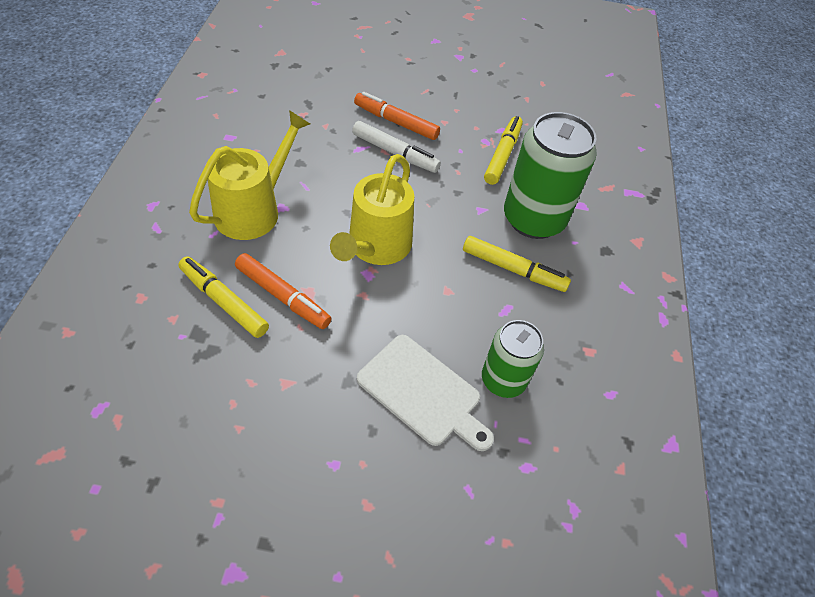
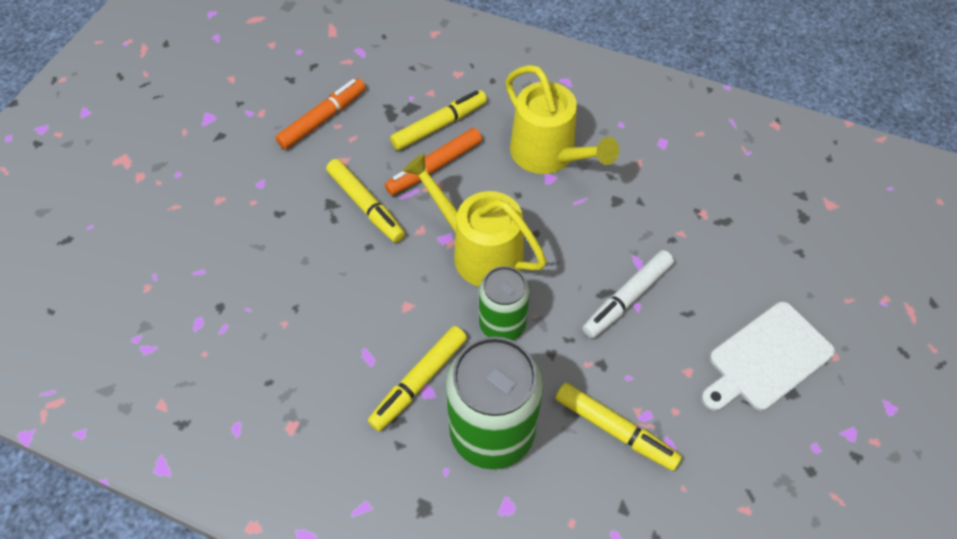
camera: 110 degrees right, 5 degrees up
(344, 347) = (366, 205): none -> yellow marker
(396, 122) = (687, 311): orange marker -> orange marker (323, 119)
(423, 392) = (299, 257): white cutting board -> white cutting board (767, 359)
(503, 380) = (288, 328): green can -> green can (502, 324)

